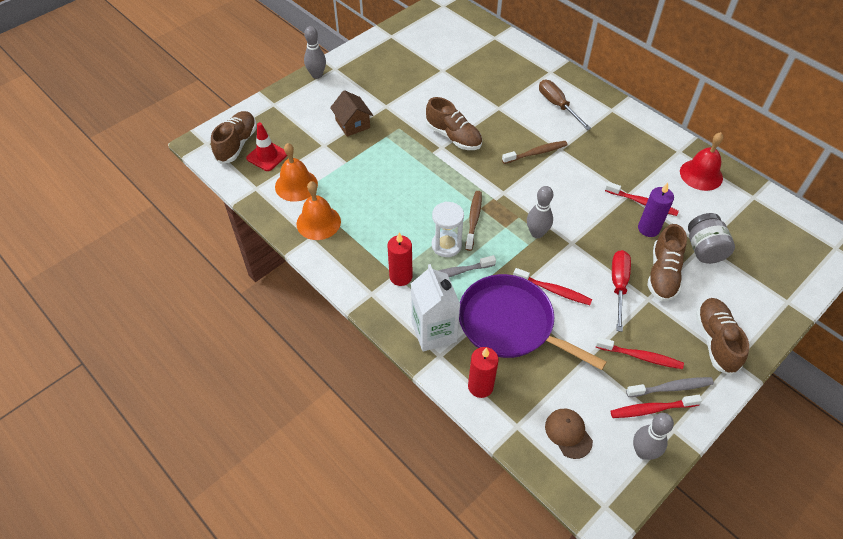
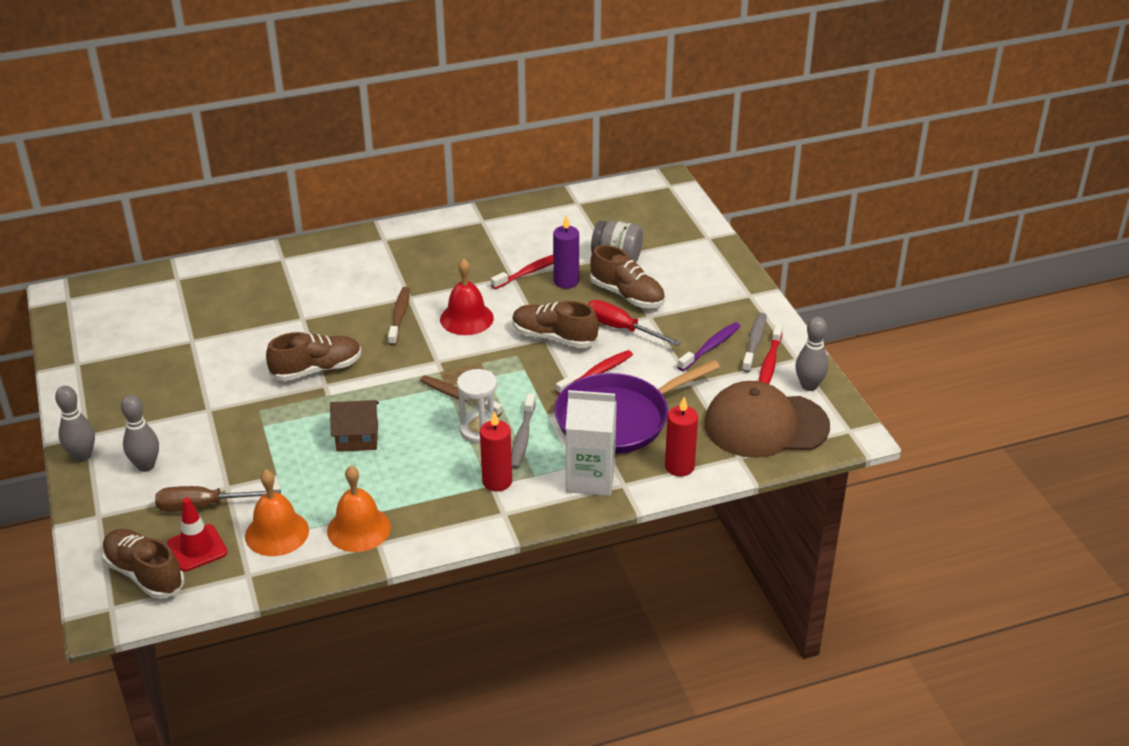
camera: 65 degrees left, 15 degrees down
(352, 124) = (213, 449): brown house -> brown house (357, 438)
(537, 233) = (514, 357): grey bowling pin -> grey bowling pin (146, 466)
(557, 105) = (341, 274): brown screwdriver -> brown screwdriver (204, 506)
(568, 433) = (765, 425): brown cap -> brown cap, size x2.16
(641, 357) = (711, 347): red toothbrush -> purple toothbrush
(701, 174) = (524, 221): red bell -> red bell (466, 318)
(716, 341) = (722, 295): brown shoe -> brown shoe (554, 337)

